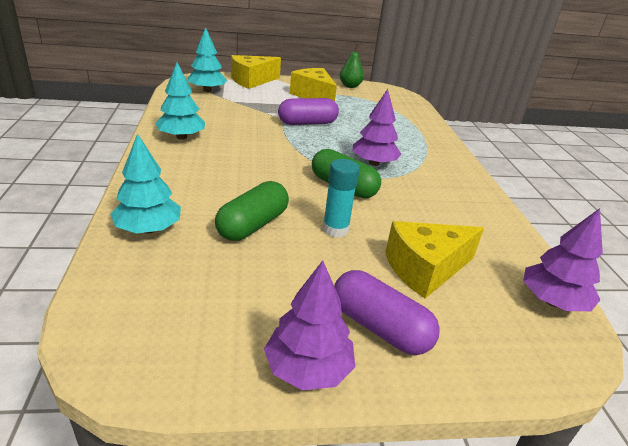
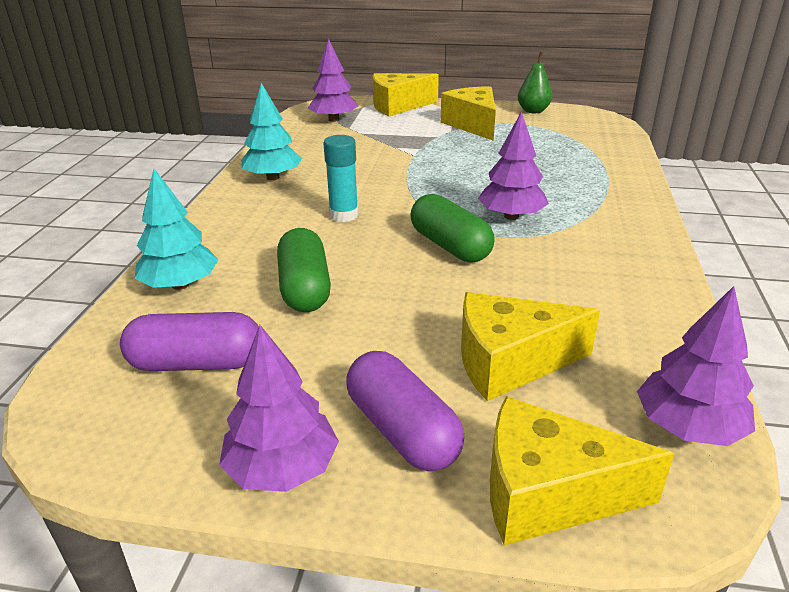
camera: 20 degrees right, 0 degrees up
(207, 90) = (334, 119): turquoise tree -> purple tree
(253, 225) = (305, 288): green capsule -> green capsule turned 60 degrees counterclockwise
(307, 123) = (444, 161): purple capsule -> purple capsule (197, 363)
(335, 229) = (409, 300): turquoise glue stick -> turquoise glue stick (344, 215)
(495, 359) = (548, 494): none -> yellow cheese

